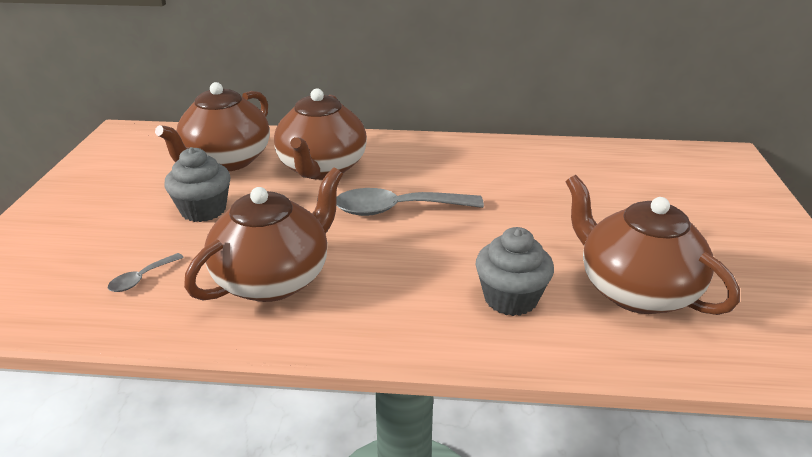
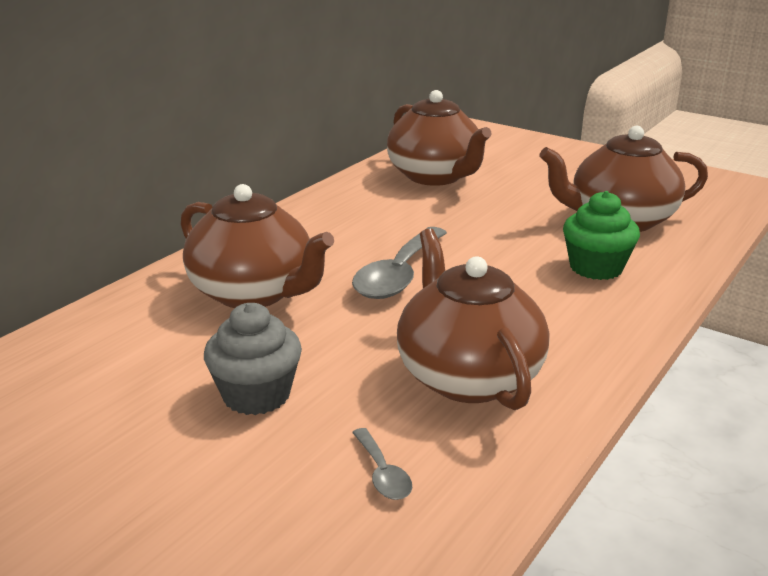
camera: 60 degrees left, 5 degrees down
(226, 161) = (138, 352): brown teapot -> brown teapot (435, 176)
(510, 298) = (596, 268): grey cupcake -> green cupcake

